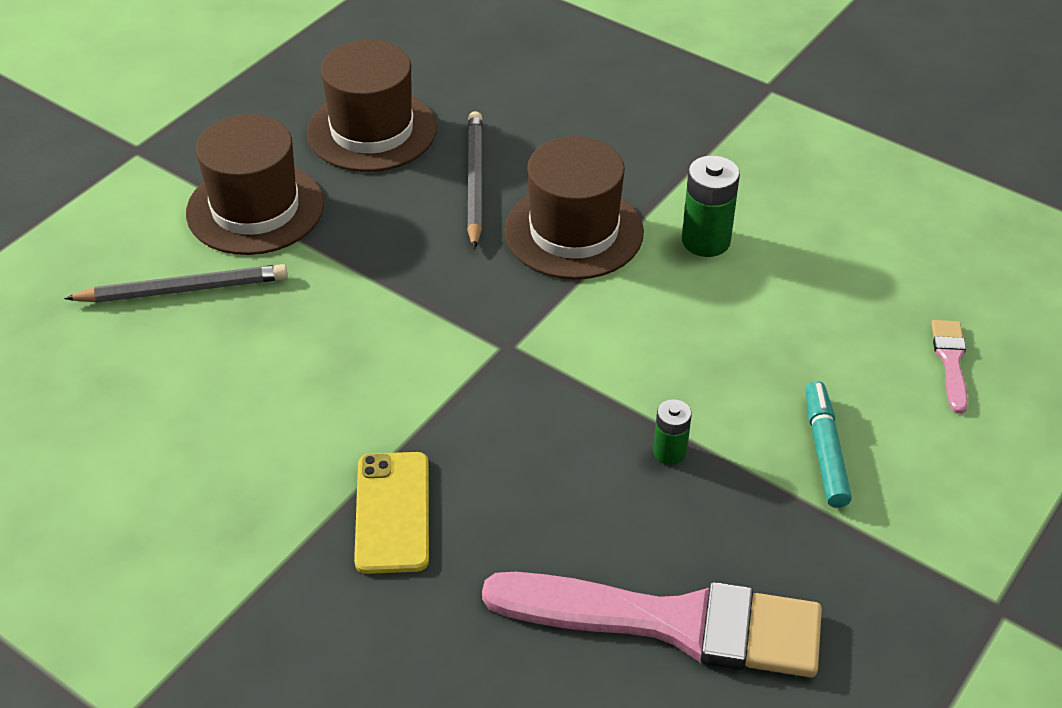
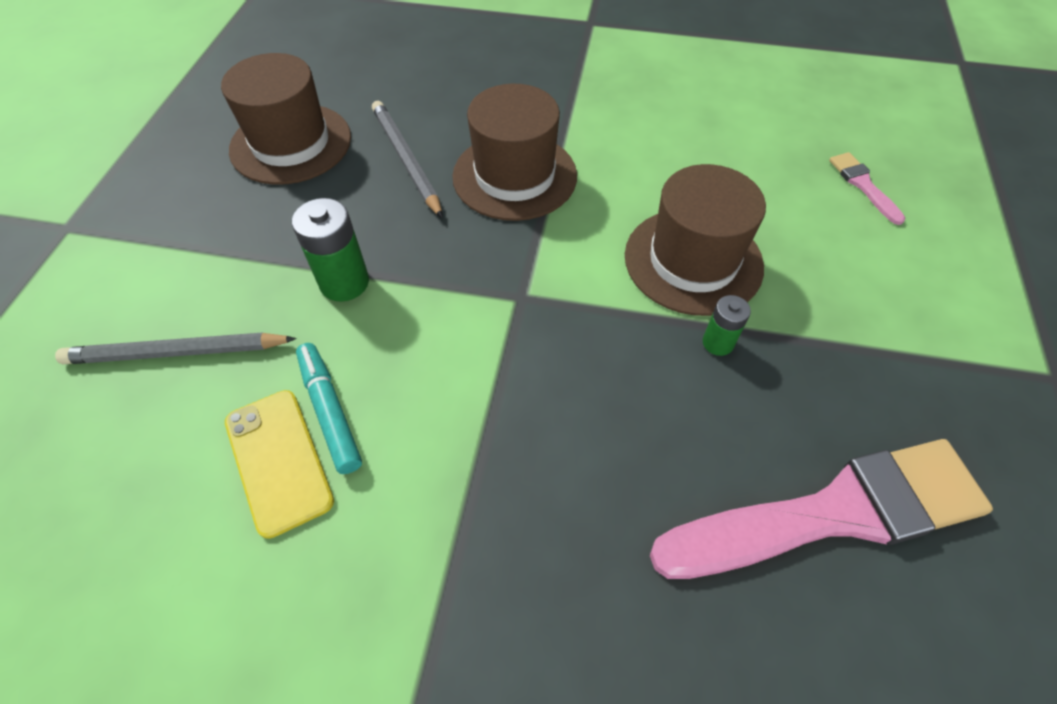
camera: 25 degrees left, 10 degrees up
(183, 289) = (177, 352): grey pencil -> grey pencil turned 150 degrees counterclockwise
(255, 208) = (215, 246): brown hat -> brown hat (693, 261)
(392, 512) = (513, 511): yellow phone -> yellow phone (278, 461)
(706, 241) = (623, 150): green battery -> green battery (344, 282)
(825, 451) = (833, 293): turquoise marker -> turquoise marker (330, 411)

